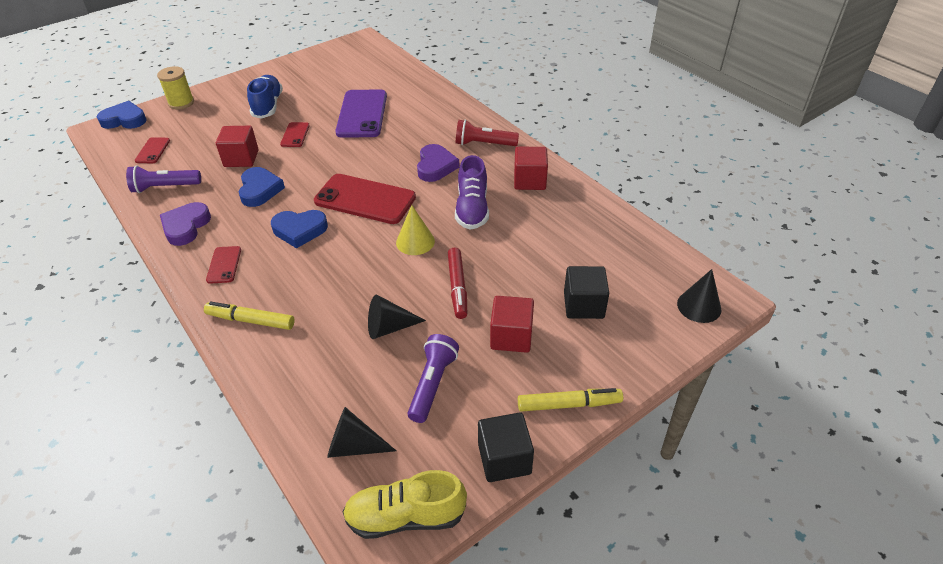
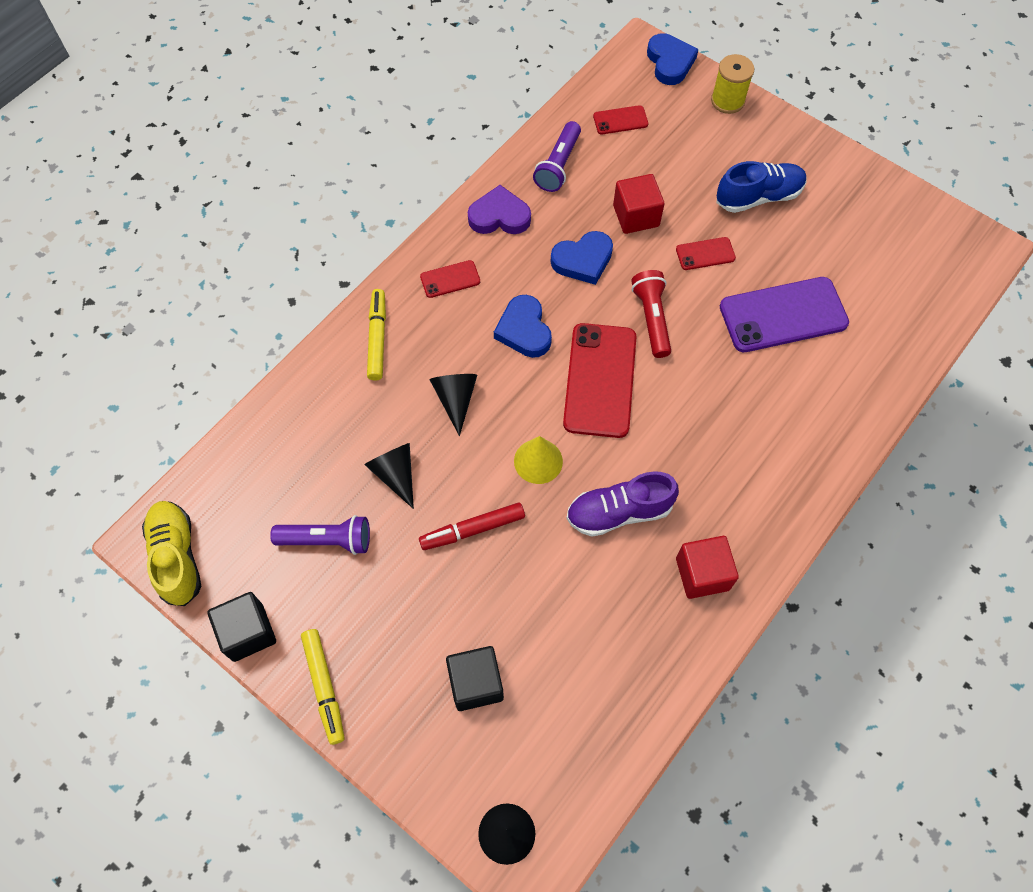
camera: 75 degrees right, 20 degrees up
(165, 187) = (558, 165): purple flashlight -> purple flashlight turned 135 degrees counterclockwise
(354, 446) = (243, 489): black cone -> black cone (455, 399)
(435, 166) = (694, 443): purple heart -> none
(484, 144) = (768, 493): red flashlight -> red flashlight (652, 319)
(511, 336) = (408, 607): red cube -> none

